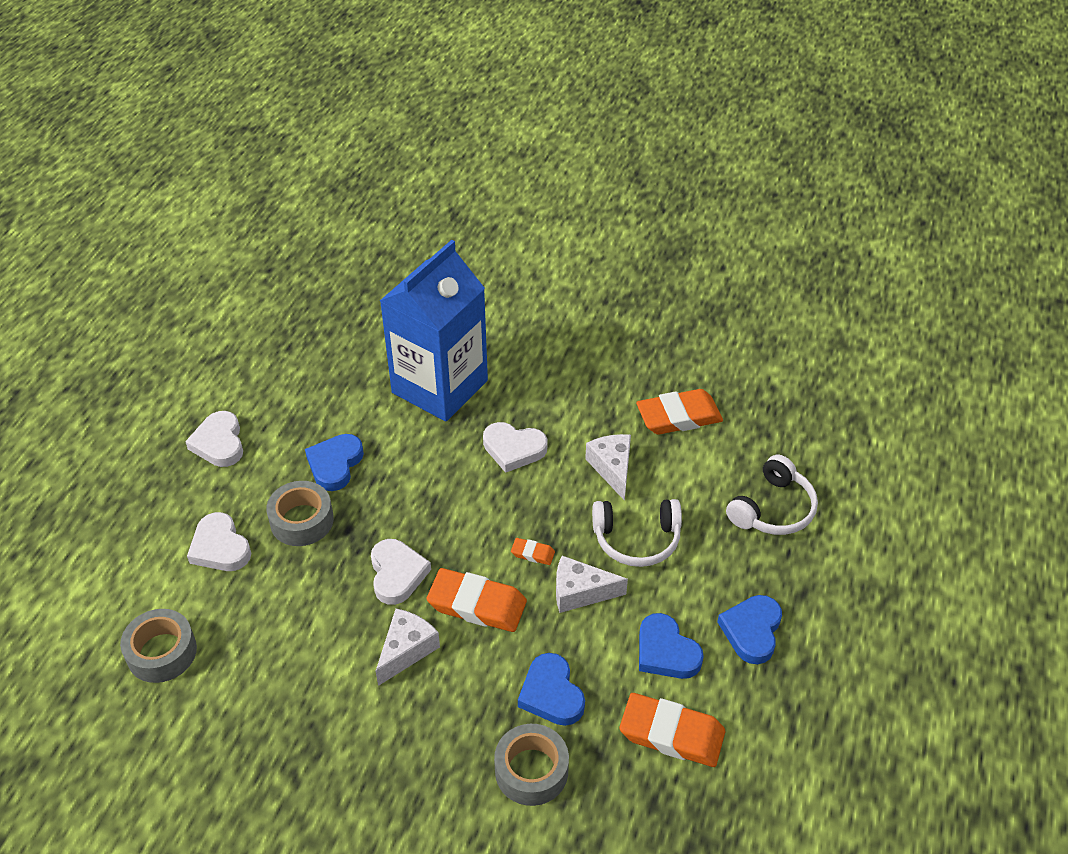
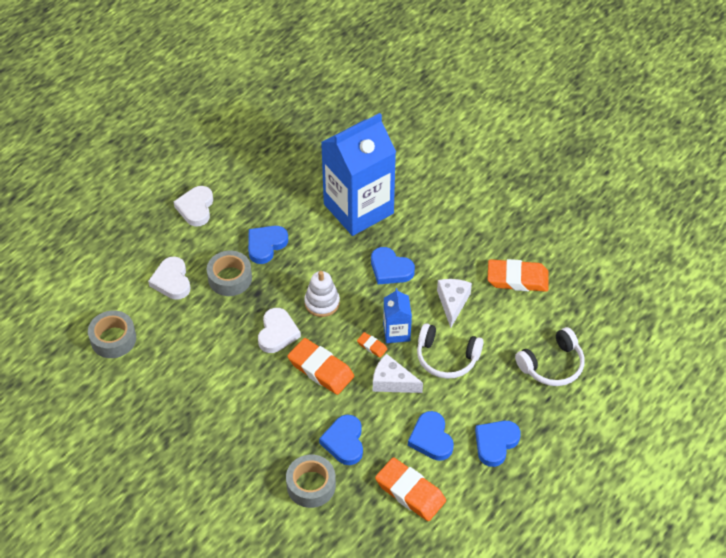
camera: 20 degrees right, 5 degrees up
(406, 650) = (264, 385): white cheese -> none
(441, 517) = (322, 303): none -> white stacking toy
(513, 449) = (390, 269): white heart -> blue heart
(557, 526) = (396, 332): none -> blue carton

